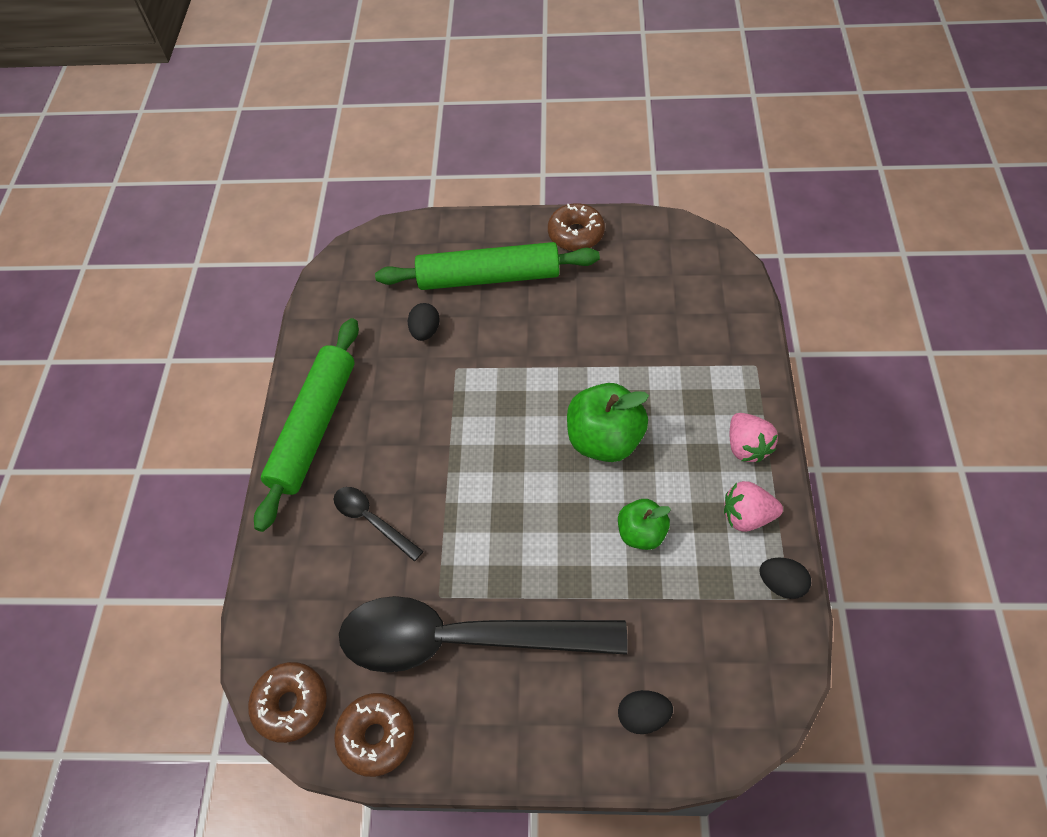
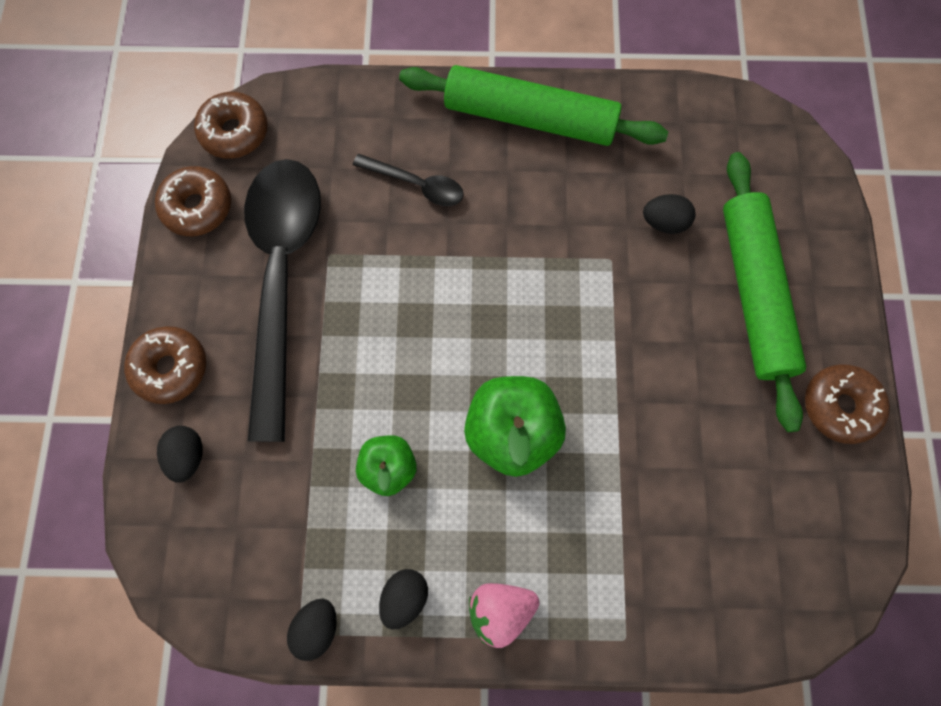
camera: 85 degrees right, 15 degrees up
(372, 520) = (416, 184): black spoon -> black spoon turned 75 degrees clockwise
(555, 744) = (171, 368): none -> brown donut
(747, 516) = (405, 597): pink strawberry -> black egg

